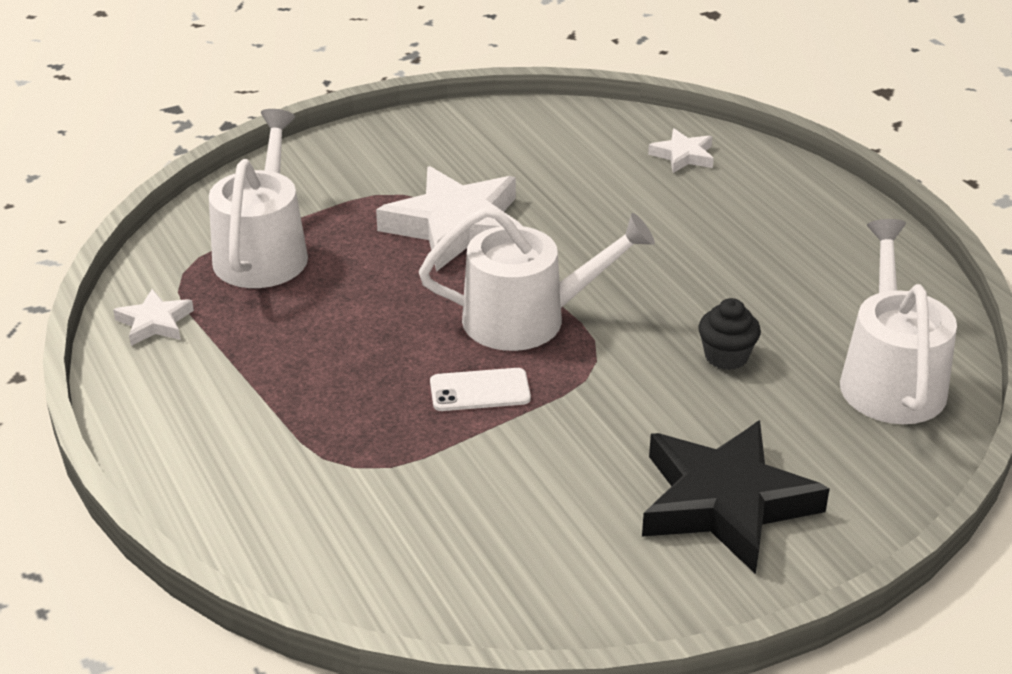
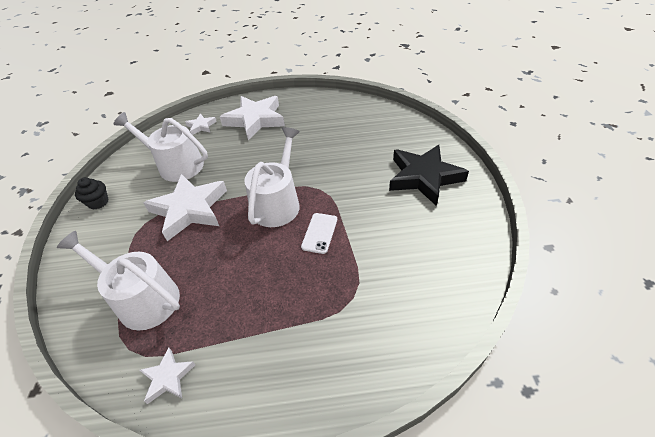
camera: 65 degrees left, 10 degrees up
(726, 356) = (338, 152): black cupcake -> black cupcake (98, 202)
(754, 214) = (255, 120): none -> white star
(890, 379) = (372, 118): white watering can -> white watering can (176, 165)

